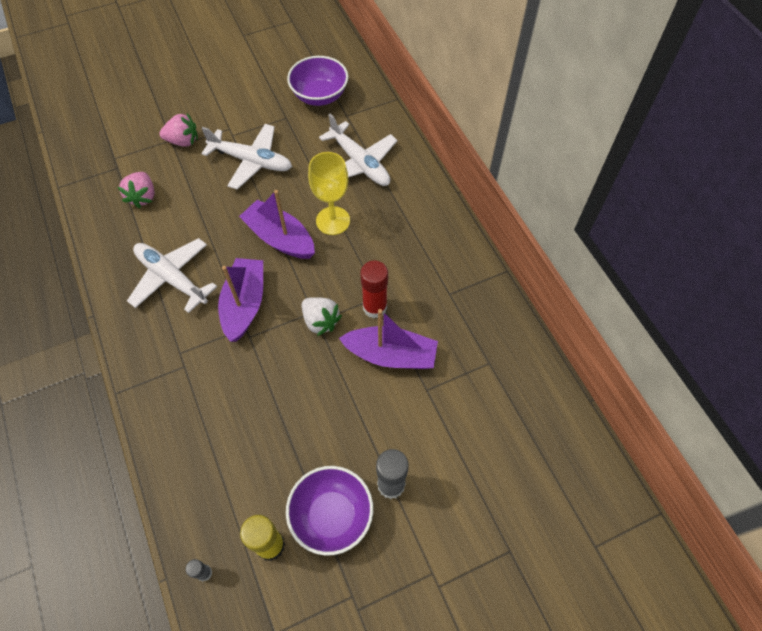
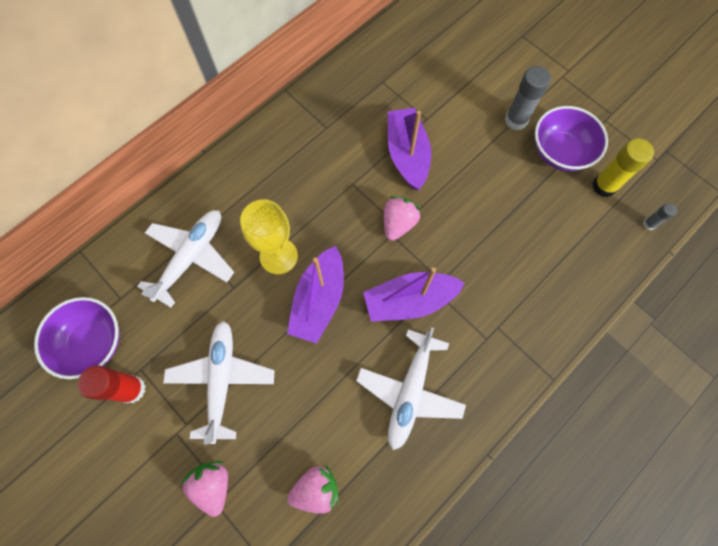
camera: 110 degrees left, 10 degrees up
(320, 321) = (398, 223): white strawberry -> pink strawberry
(374, 307) = (365, 183): red glue stick -> red glue stick (132, 389)

